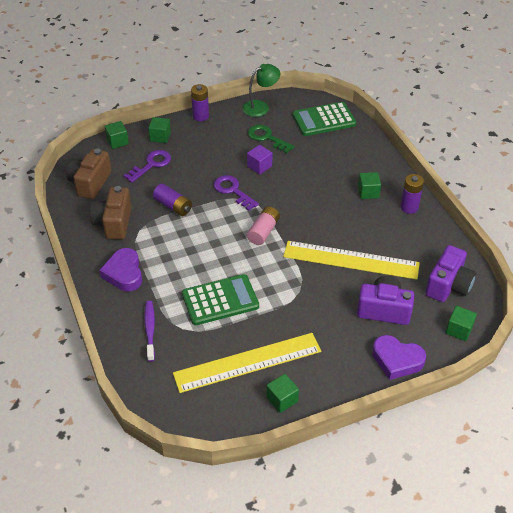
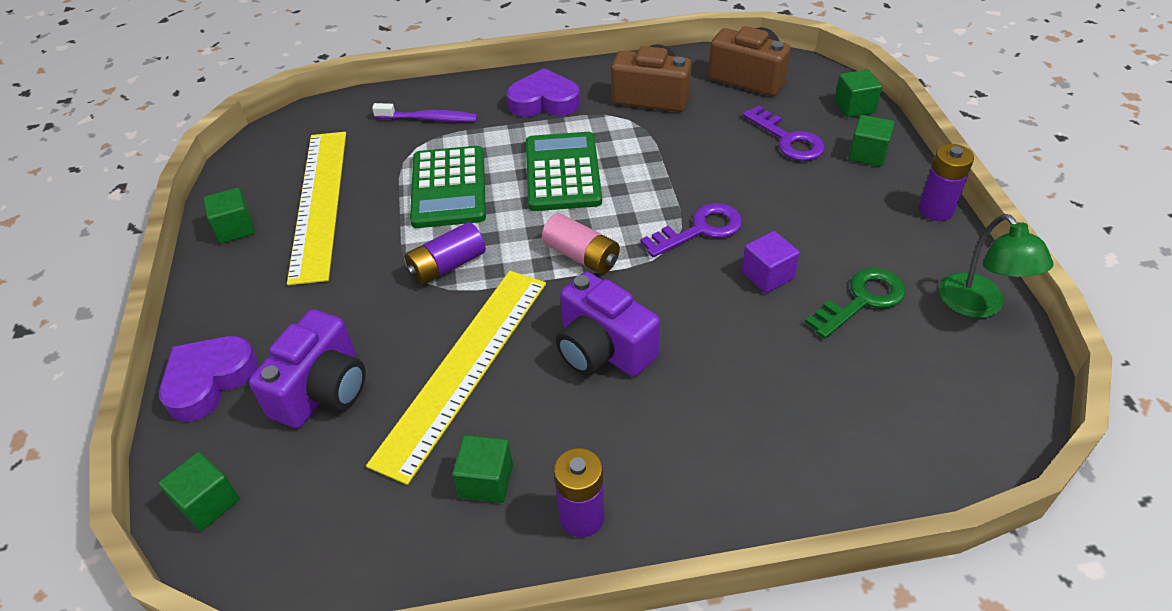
camera: 105 degrees right, 0 degrees up
(173, 206) = (675, 156): purple battery -> purple battery (447, 266)
(324, 120) = (934, 416): green calculator -> green calculator (562, 172)
(368, 192) = (652, 445): green cube -> green cube (486, 481)
(448, 285) = (323, 522): purple camera -> purple camera (603, 349)

